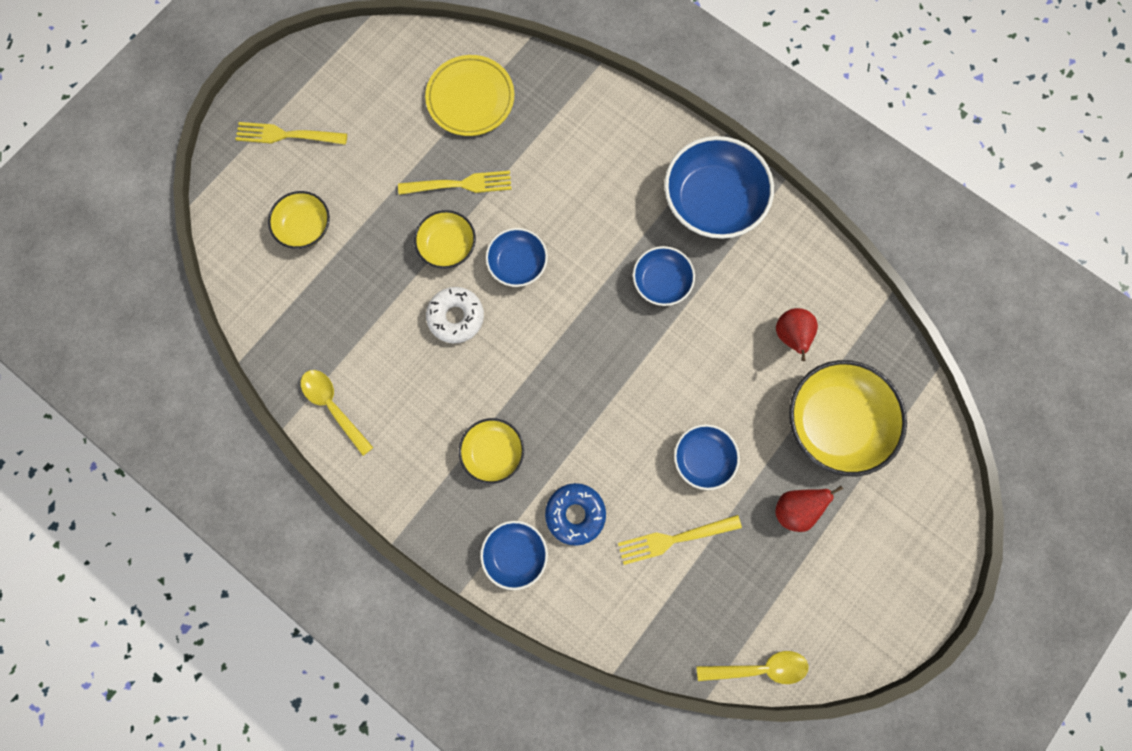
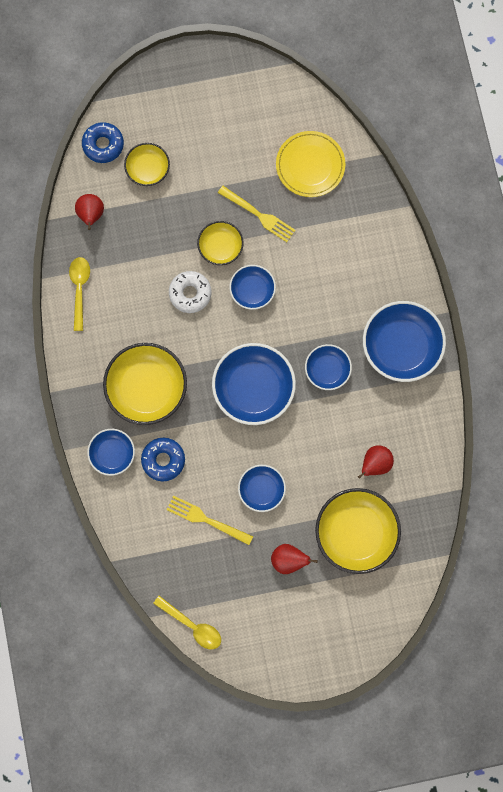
camera: 40 degrees right, 0 degrees up
(237, 239) = (103, 145): none -> blue donut
(282, 320) = (91, 215): none -> red pear
(287, 135) = (182, 102): yellow fork -> none
(493, 452) = (147, 388): yellow bowl -> yellow bowl, size x1.76
(604, 361) = (253, 388): none -> blue bowl

